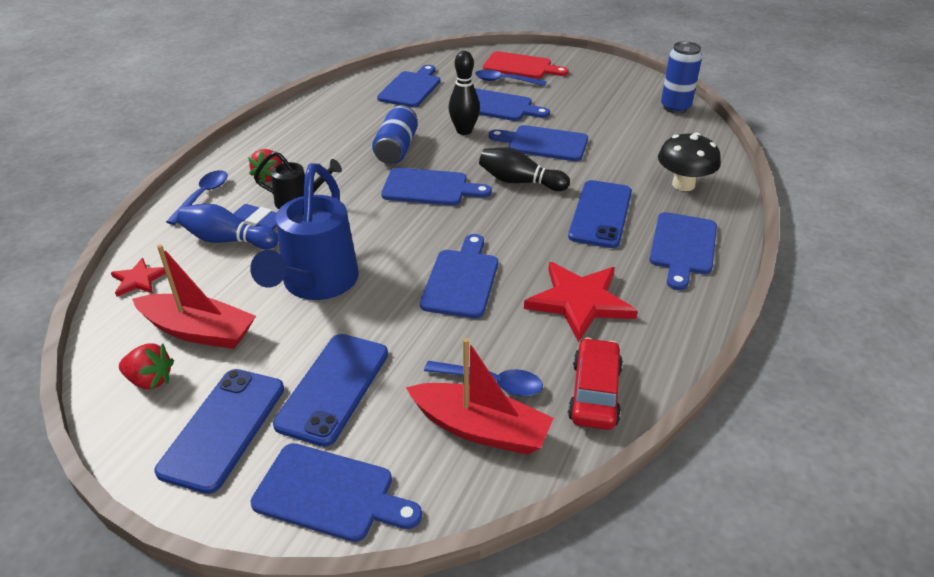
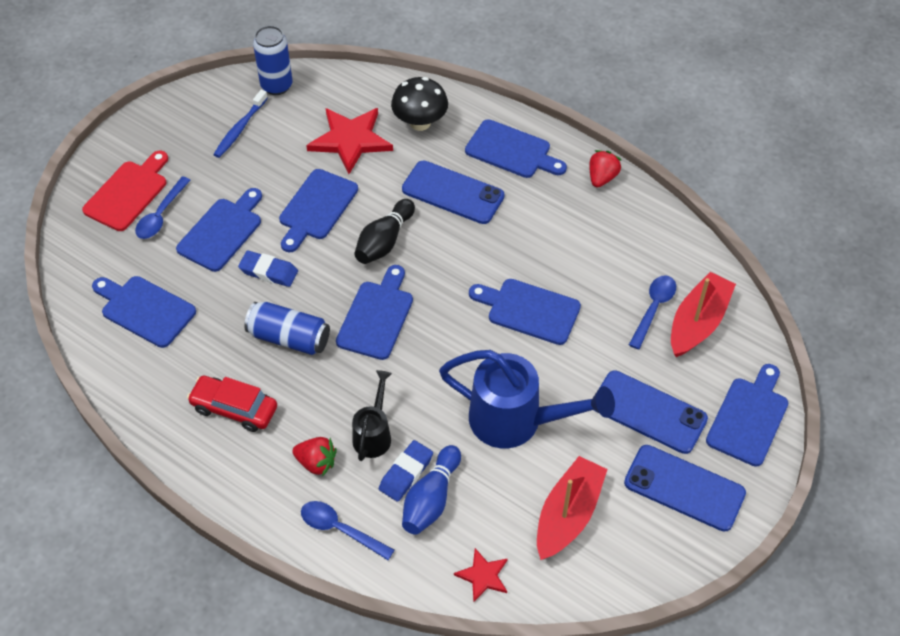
camera: 80 degrees left, 15 degrees up
(150, 380) = (626, 547): red strawberry -> red strawberry (602, 178)
(464, 131) = (268, 271): black bowling pin -> blue eraser
(579, 302) = (570, 235): red star -> red star (350, 140)
(595, 393) = (670, 249): red car -> red car (234, 408)
(613, 99) = (240, 129): none -> blue toothbrush

